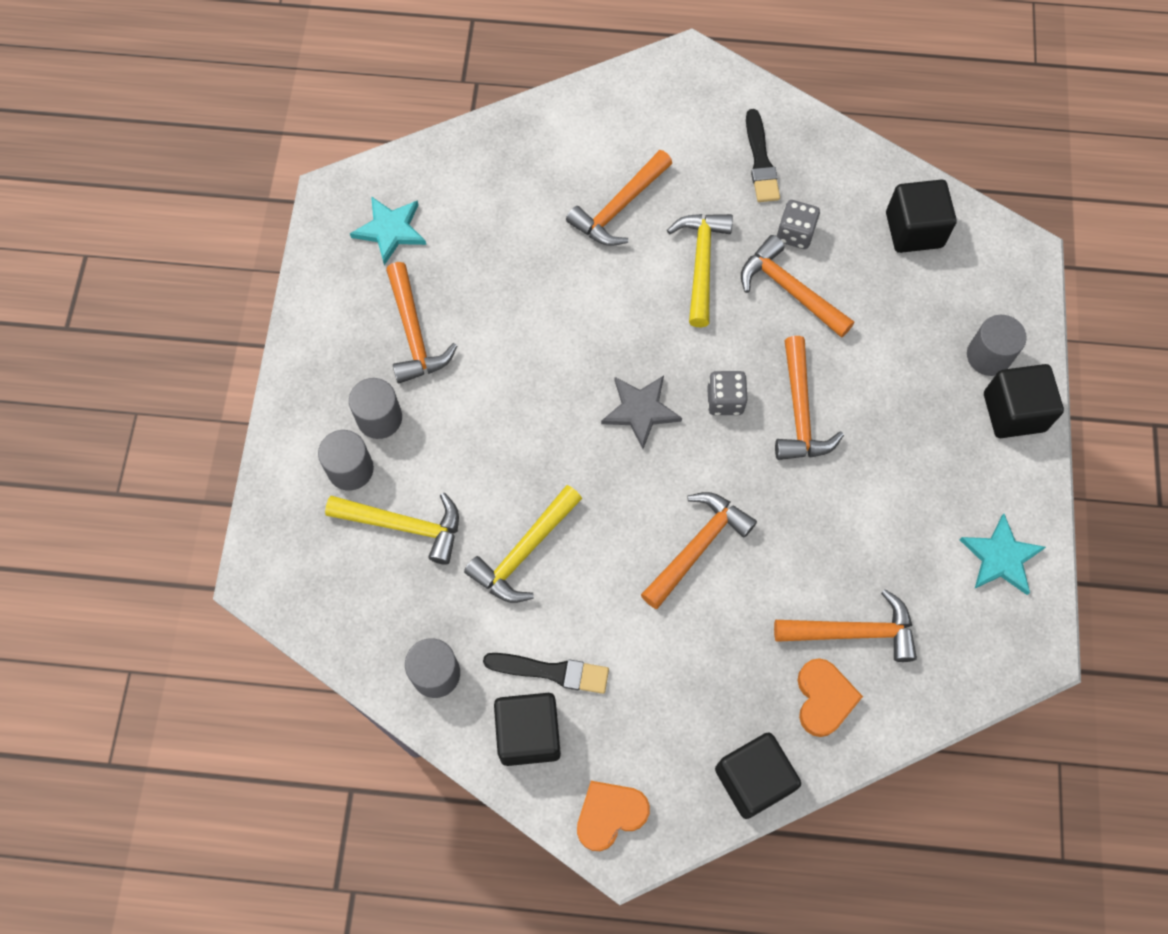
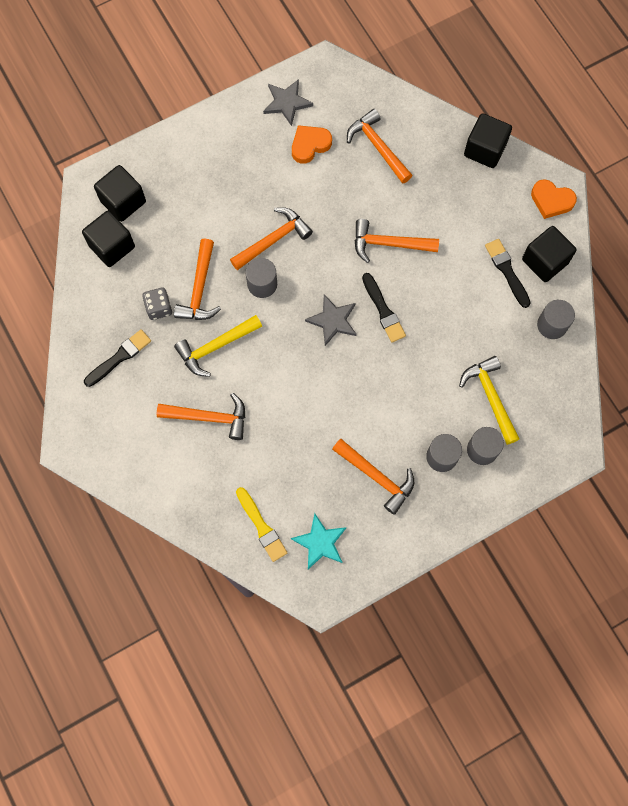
camera: 125 degrees left, 5 degrees up
(414, 333) = (376, 476): orange hammer -> orange hammer turned 90 degrees clockwise
(454, 185) = (261, 526): none -> yellow brush
(524, 552) = (457, 326): yellow hammer -> none
(611, 478) = (383, 310): none -> black brush
(725, 400) = (294, 281): grey dice -> none
(823, 699) = (422, 141): orange heart -> orange heart (310, 145)
(988, 356) = (170, 166): grey cylinder -> grey cylinder (262, 284)
(1000, 557) = (287, 103): turquoise star -> grey star
(1013, 412) = (197, 137): black cube -> black cube (123, 201)

